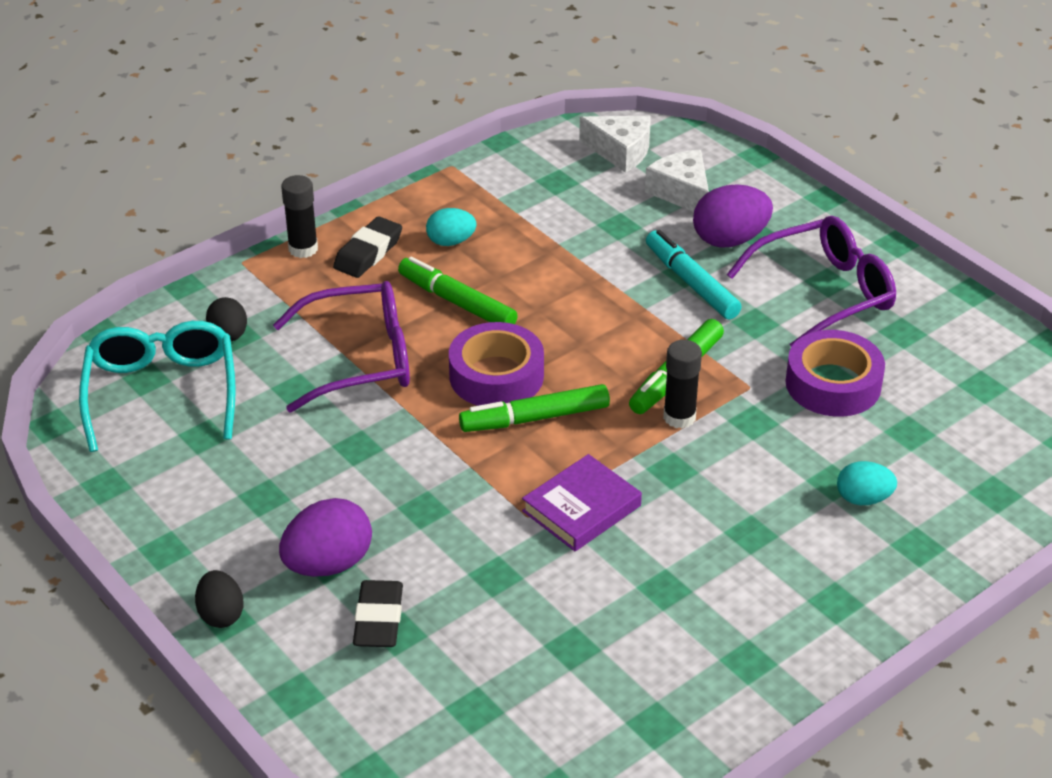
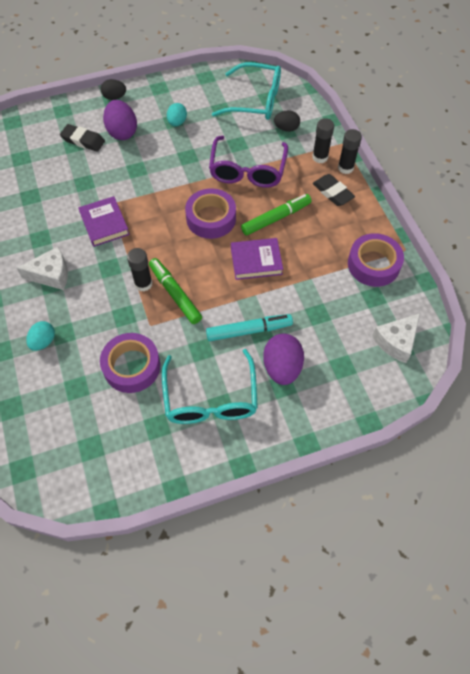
camera: 110 degrees right, 20 degrees up
(289, 281) = (320, 157): none -> black glue stick
(451, 242) = (330, 229): turquoise egg -> turquoise egg (177, 122)
(497, 189) = (373, 264): none -> purple tape
(535, 418) = (173, 224): green marker -> none
(558, 304) = (256, 261): none -> purple book
(681, 192) = (340, 360): white cheese -> white cheese (51, 274)
(824, 293) = (210, 398): purple glasses -> turquoise glasses

